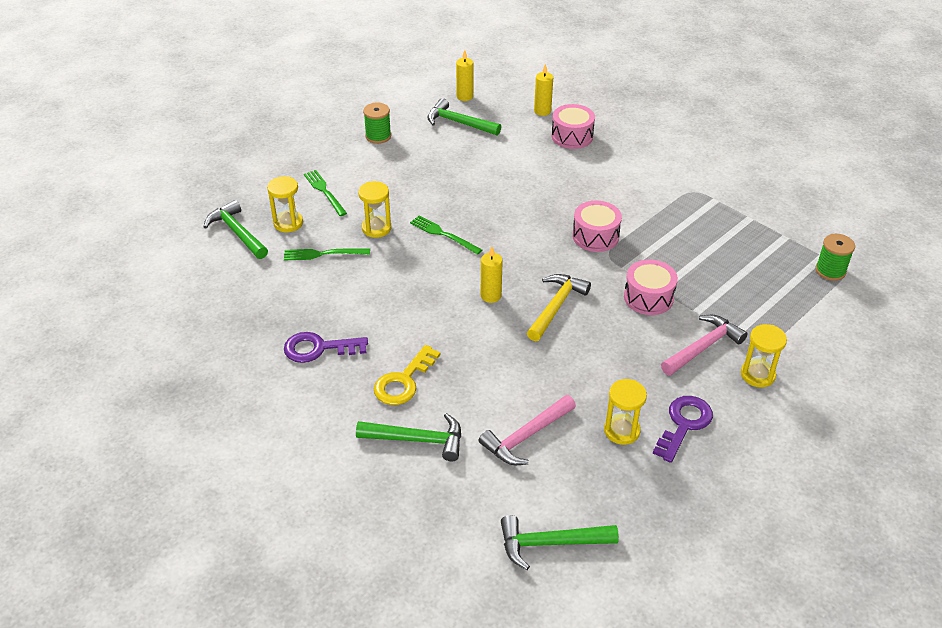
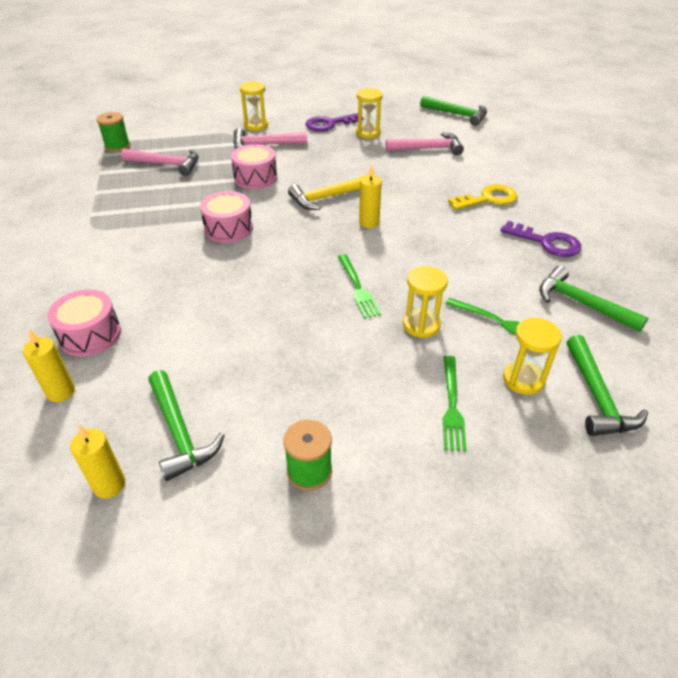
camera: 145 degrees left, 0 degrees up
(417, 440) = (501, 169): green hammer -> green hammer (581, 303)
(748, 272) = (166, 164): none -> pink hammer

